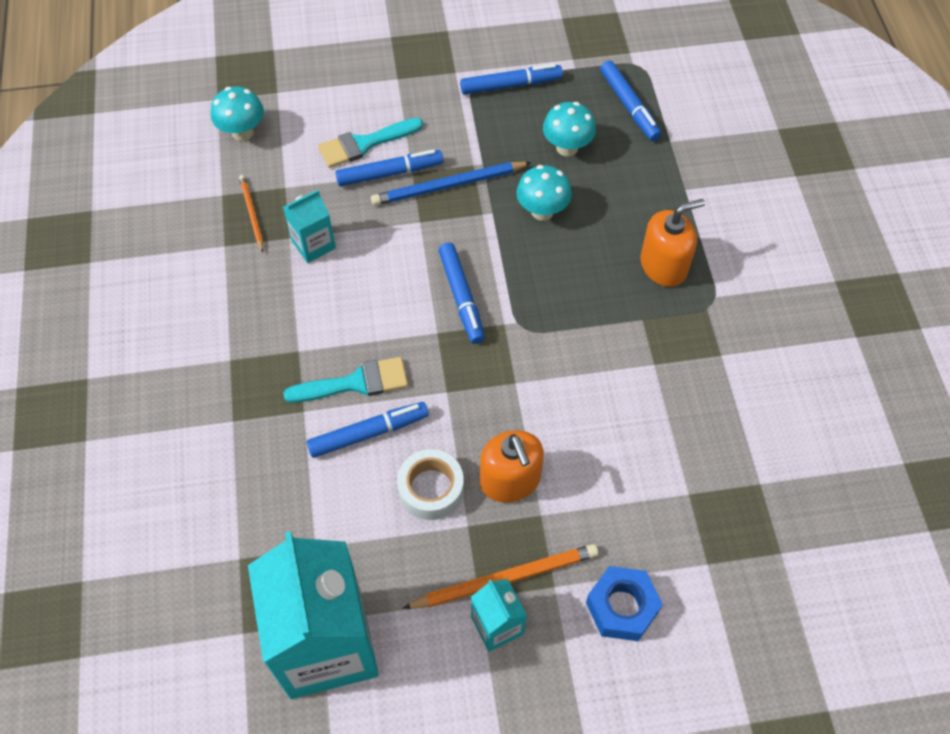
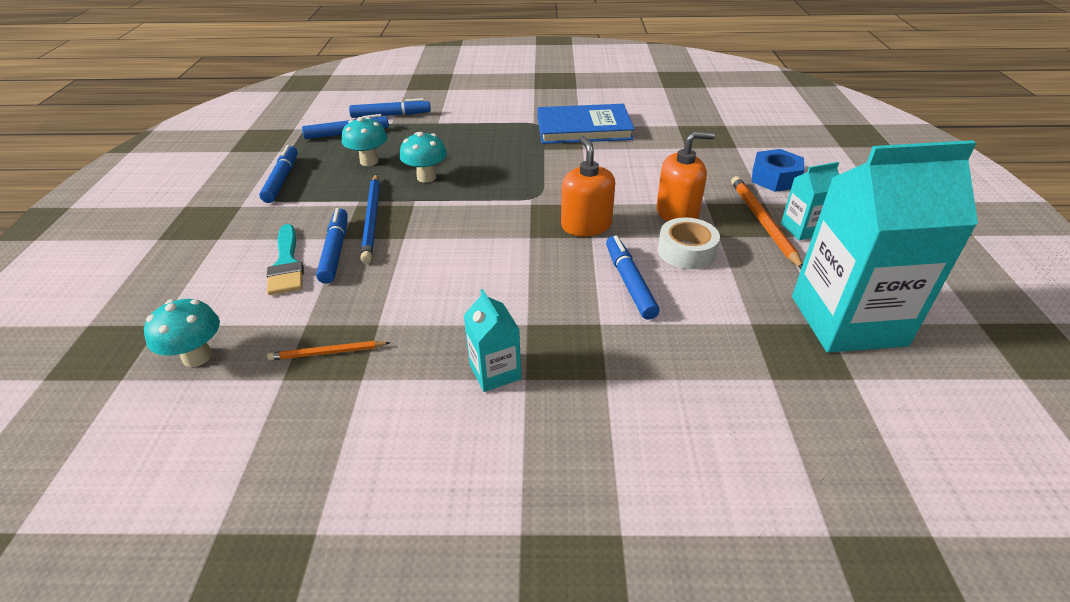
camera: 80 degrees left, 20 degrees down
(313, 244) = (397, 306): turquoise carton -> turquoise carton (495, 372)
(356, 383) = (573, 287): turquoise brush -> none
(461, 297) = (497, 222): blue marker -> blue marker (391, 115)
(663, 265) = (501, 136): orange soap dispenser -> orange soap dispenser (586, 225)
(715, 359) = (583, 128): none -> blue book

